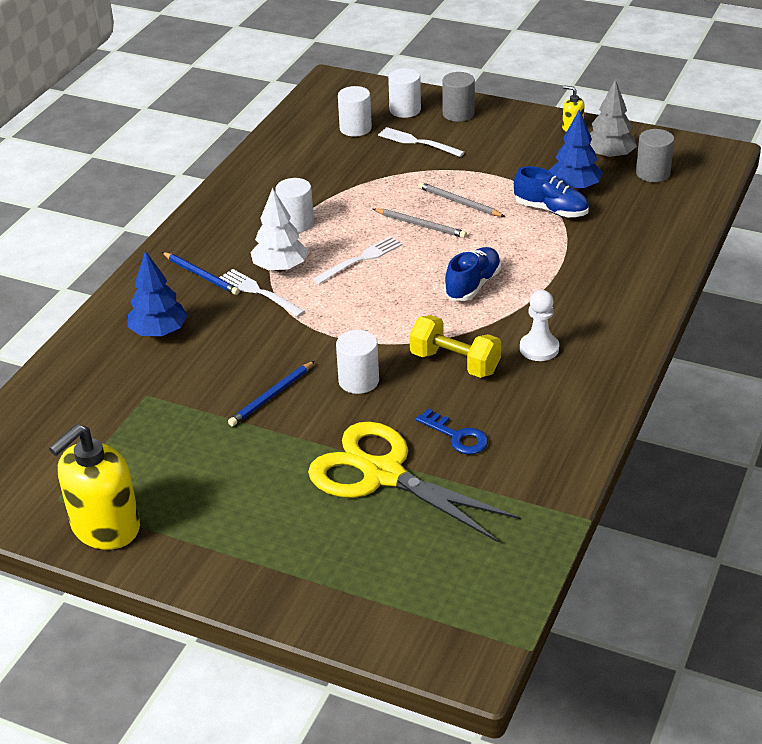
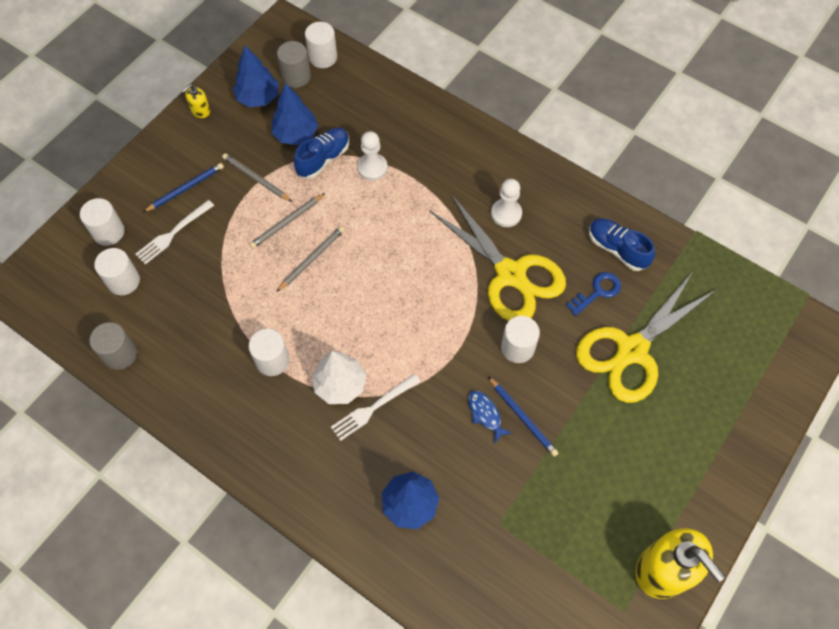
camera: 80 degrees left, 25 degrees up
(201, 275) = (331, 456): blue pencil -> blue pencil (186, 188)
(269, 368) = (485, 414): none -> blue fish
(361, 259) = (348, 316): white fork -> none
(455, 363) = (510, 274): yellow dumbbell -> yellow scissors
(458, 114) = (137, 190): grey cylinder -> grey cylinder (120, 354)
(473, 285) = (412, 239): blue shoe -> blue shoe (617, 249)
(504, 174) = (256, 179): none -> grey pencil
(556, 243) = (372, 168): none -> white pawn
(609, 156) = (258, 98): grey tree -> blue tree
(691, 185) = (323, 57): none -> white cylinder

